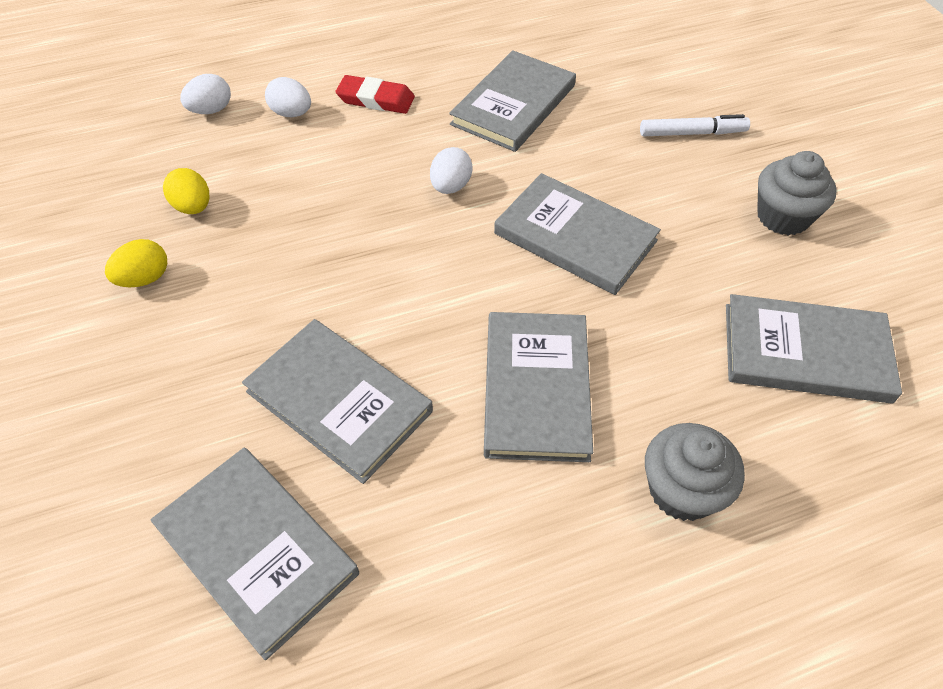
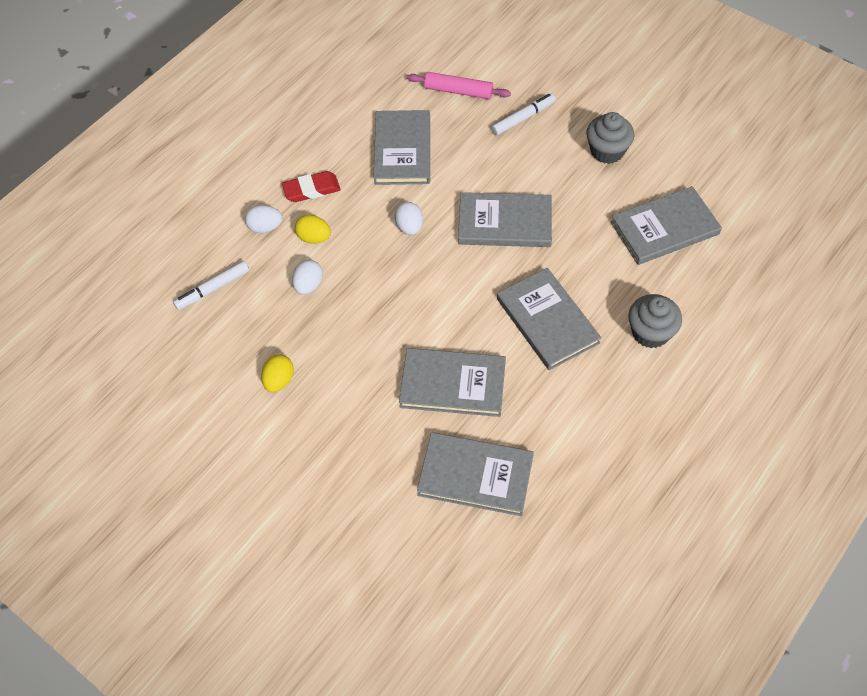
camera: 30 degrees left, 5 degrees up
(178, 147) = (213, 289): none -> white marker
(193, 207) = (264, 322): yellow egg -> yellow egg (314, 238)
(211, 110) = (208, 252): white egg -> white egg (308, 285)
(631, 74) = (458, 91): none -> pink rolling pin

